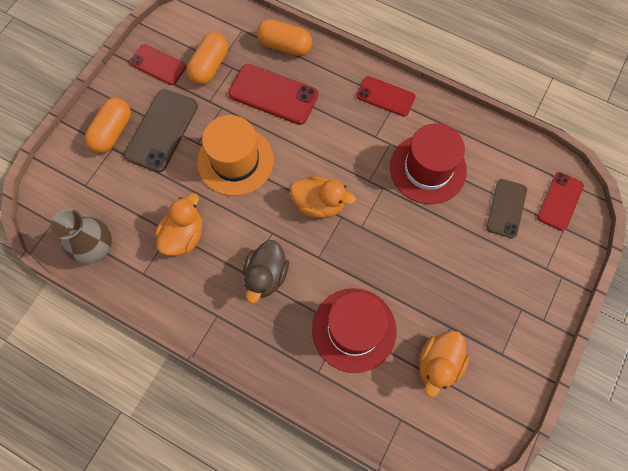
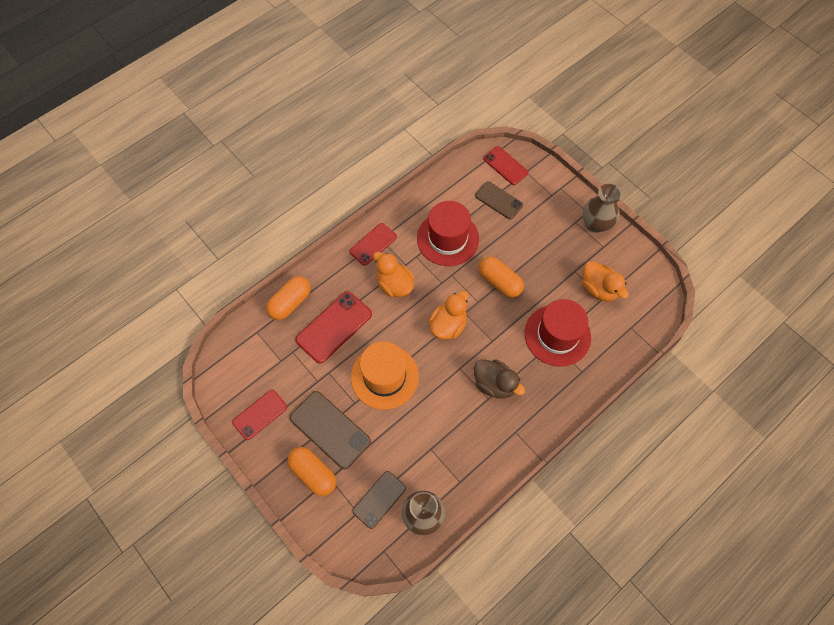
camera: 70 degrees left, 5 degrees down
(103, 201) = (379, 499): none -> brown phone
(184, 236) = (437, 438): orange duck -> orange duck (394, 285)
(209, 66) = (282, 370): orange capsule -> orange capsule (499, 282)
(530, 335) = (595, 224): none -> brown vase

